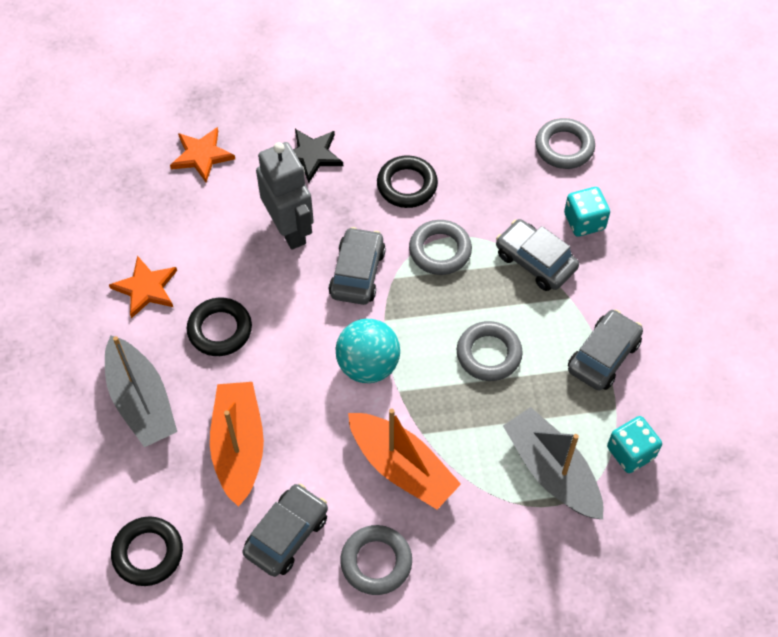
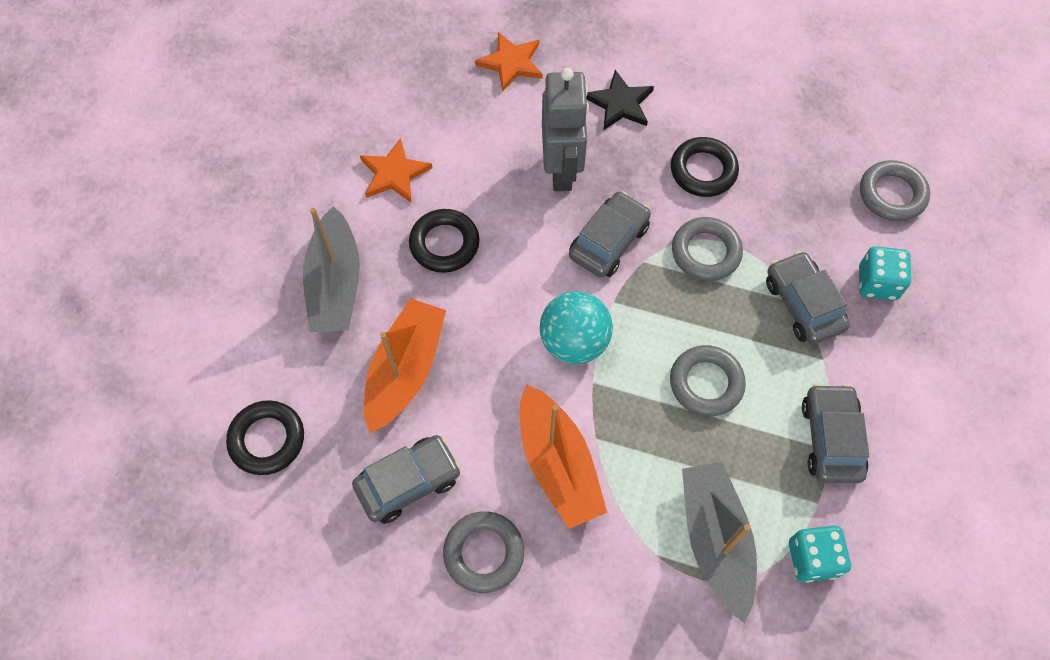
camera: 25 degrees right, 5 degrees up
(603, 356) = (831, 438): grey car -> grey car turned 60 degrees counterclockwise

